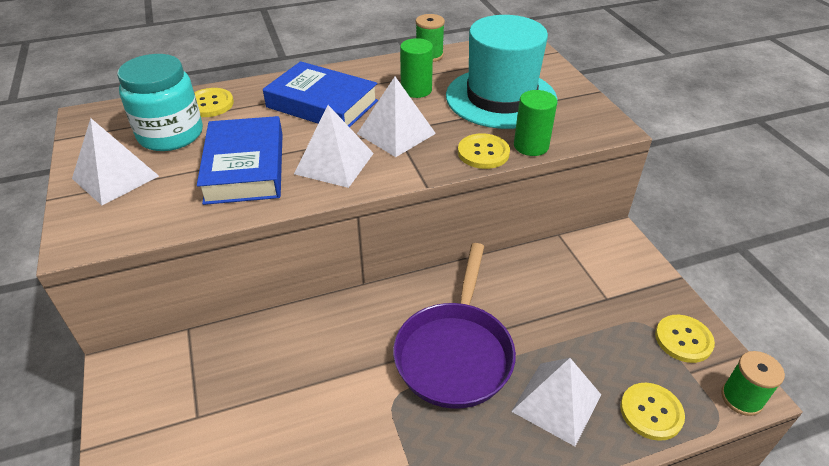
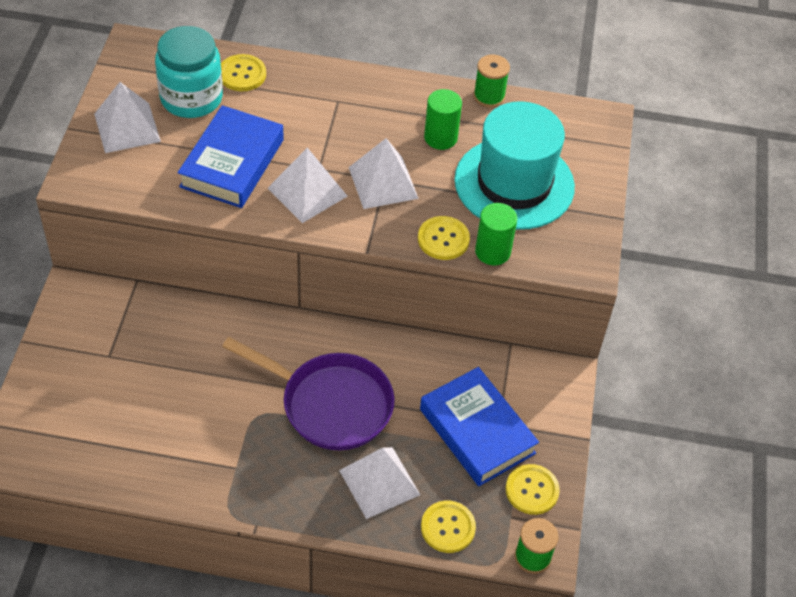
camera: 25 degrees right, 10 degrees up
(322, 104) = (341, 117): blue book -> blue book (477, 431)
(455, 353) = (330, 404): purple pan -> purple pan turned 105 degrees counterclockwise

